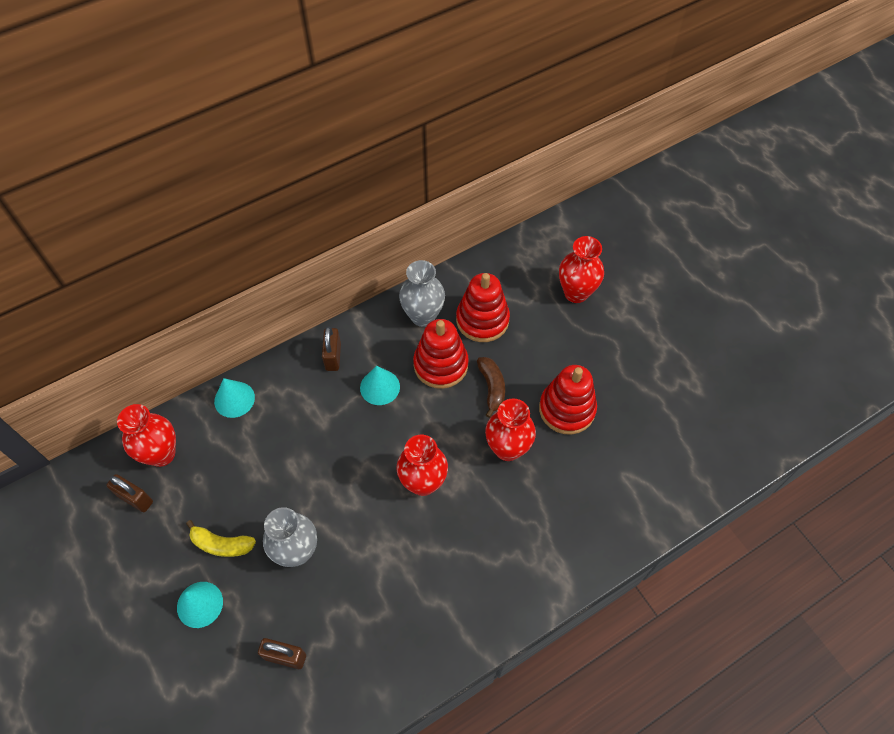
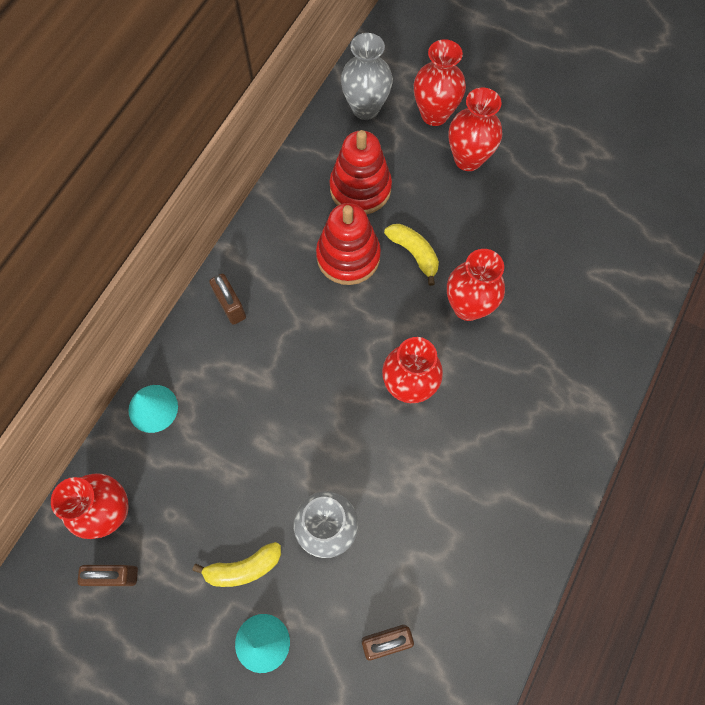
camera: 30 degrees left, 10 degrees up
(380, 387) = (301, 312): turquoise cone -> none
(423, 316) = (297, 215): grey vase -> grey vase (365, 108)
(492, 388) = (414, 253): brown banana -> yellow banana
(567, 409) = (499, 237): red stacking toy -> none
(581, 338) = (468, 159): none -> red vase

